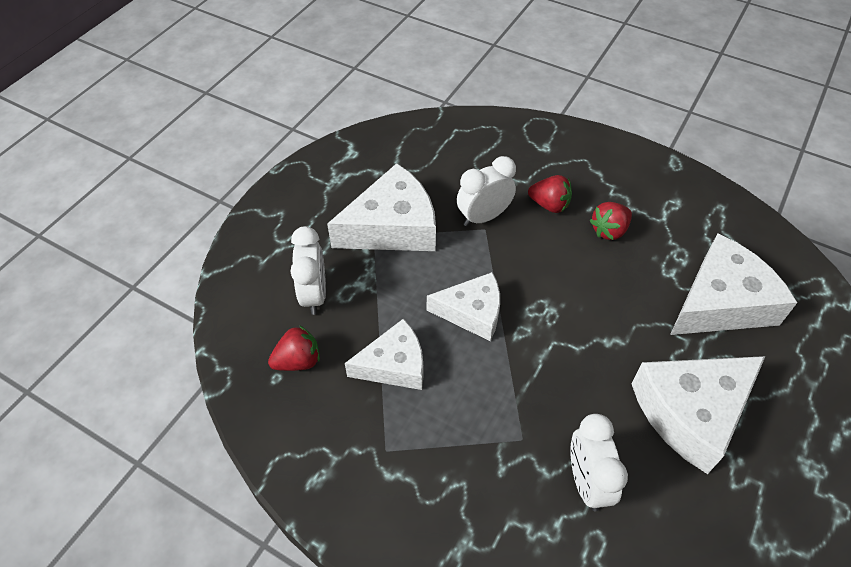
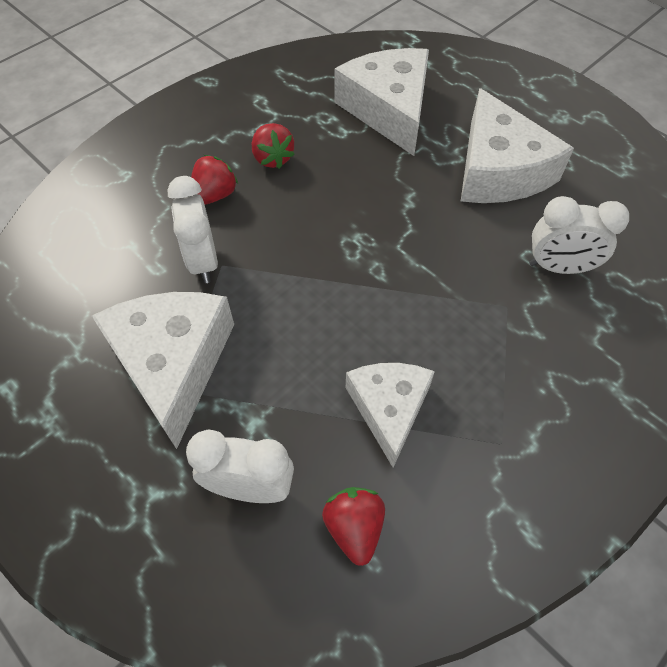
camera: 75 degrees left, 5 degrees up
(472, 312) = (338, 309): white cheese -> none

